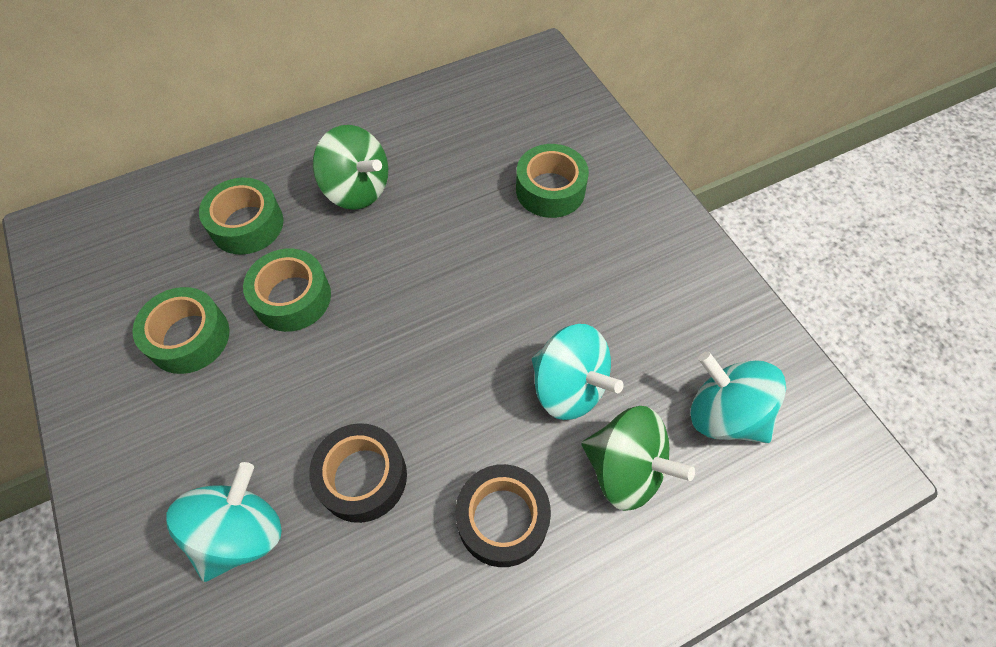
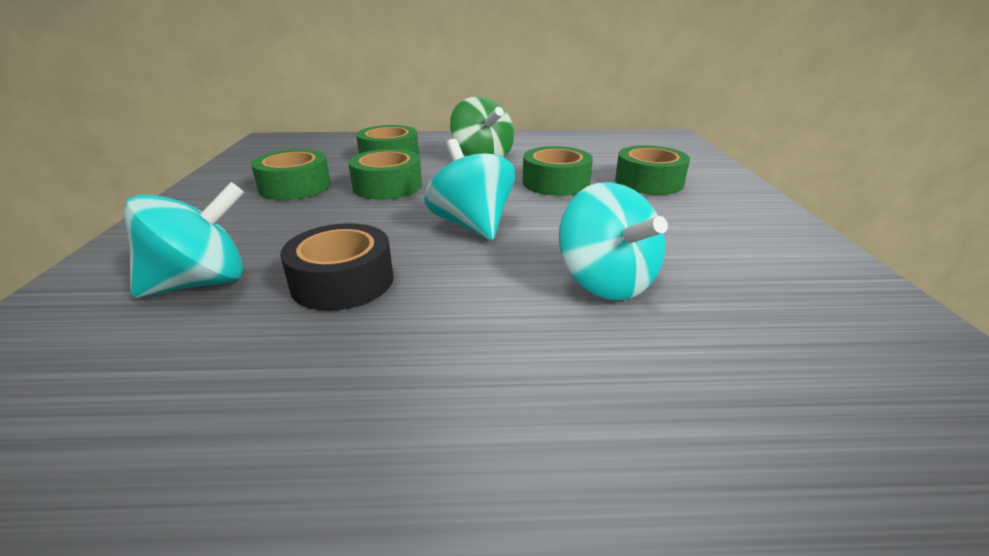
camera: 25 degrees right, 30 degrees down
(462, 225) = (555, 183): none -> green tape
(502, 519) = (459, 353): black tape -> none
(625, 469) = (648, 360): green spinning top -> none
(724, 414) = (820, 354): turquoise spinning top -> turquoise spinning top (472, 225)

